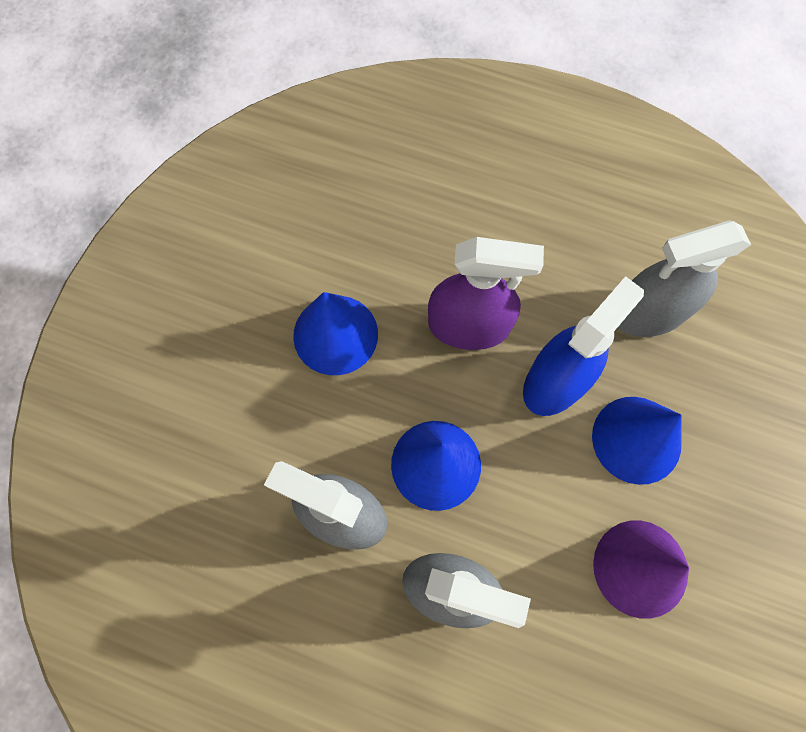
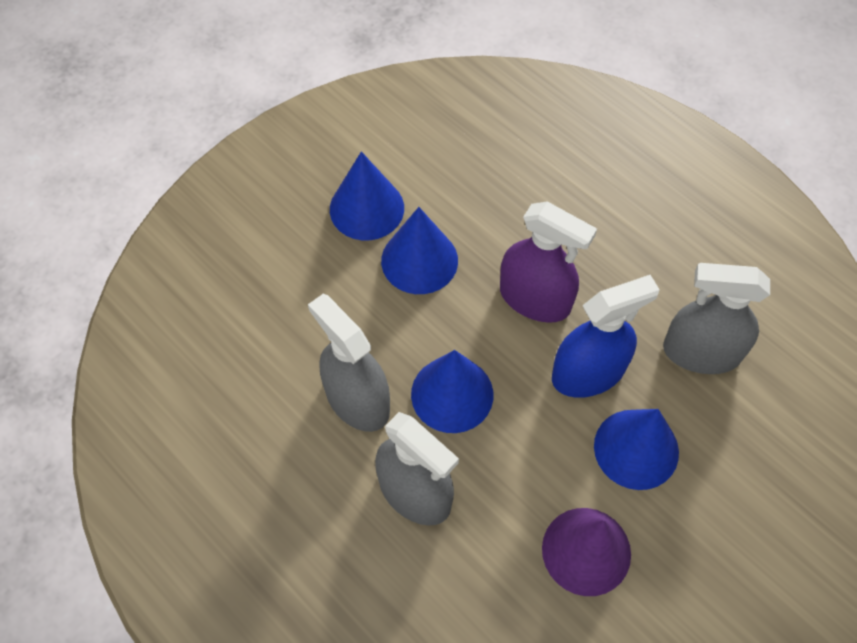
camera: 25 degrees right, 10 degrees down
(254, 300) = (366, 208): none -> blue cone

